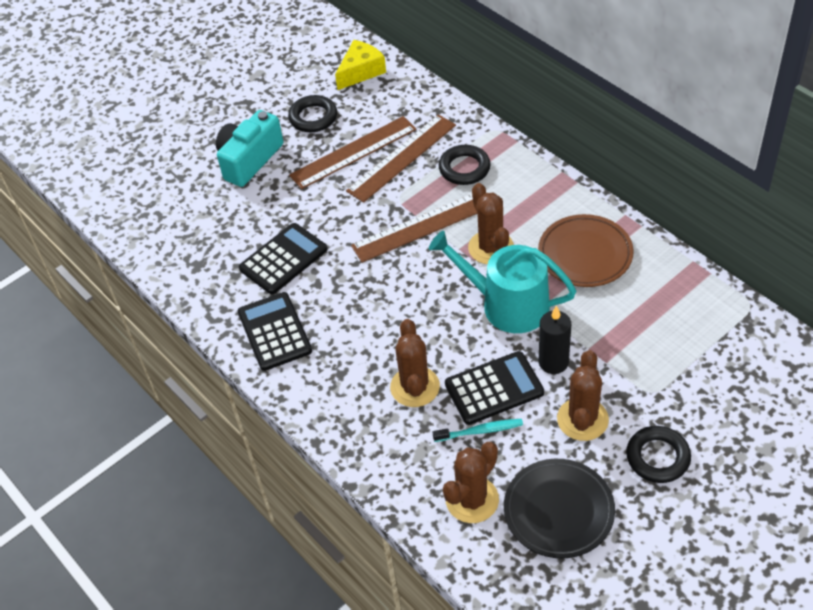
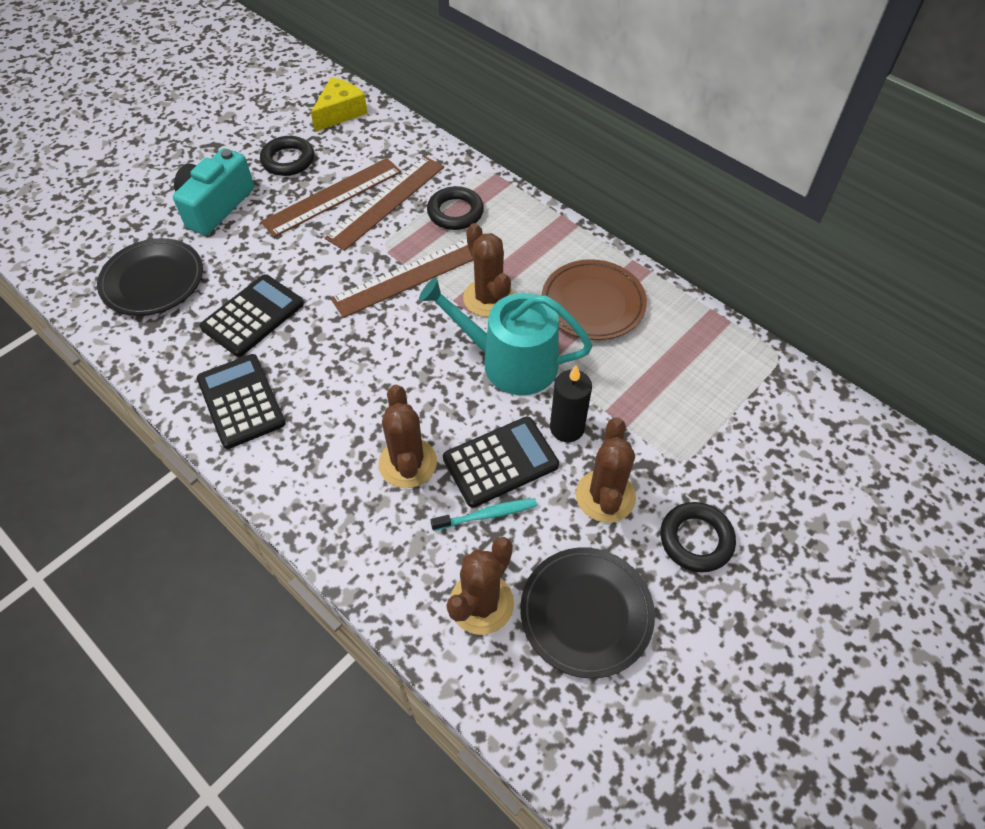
camera: 10 degrees left, 5 degrees up
(197, 227) = (153, 281): none -> black plate

